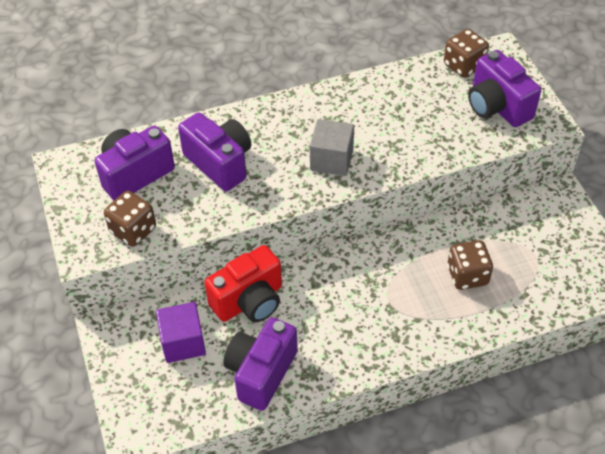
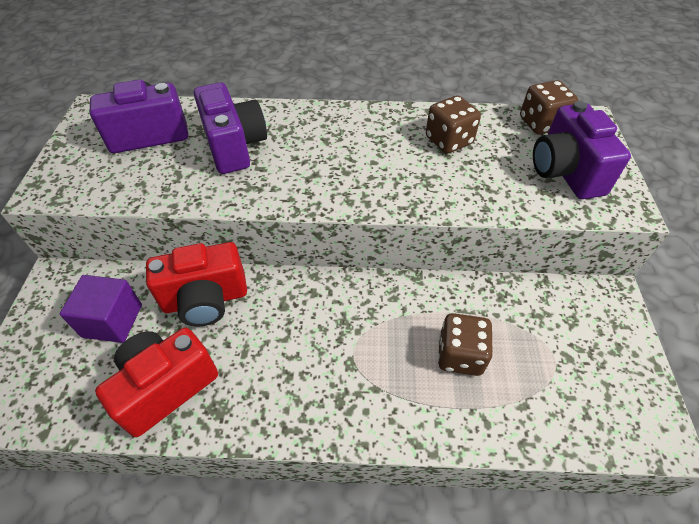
camera: 20 degrees right, 0 degrees up
(133, 230) = (106, 184): brown dice -> brown dice (449, 141)
(261, 373) = (166, 387): purple camera -> red camera
(331, 160) = (349, 175): grey cube -> none

